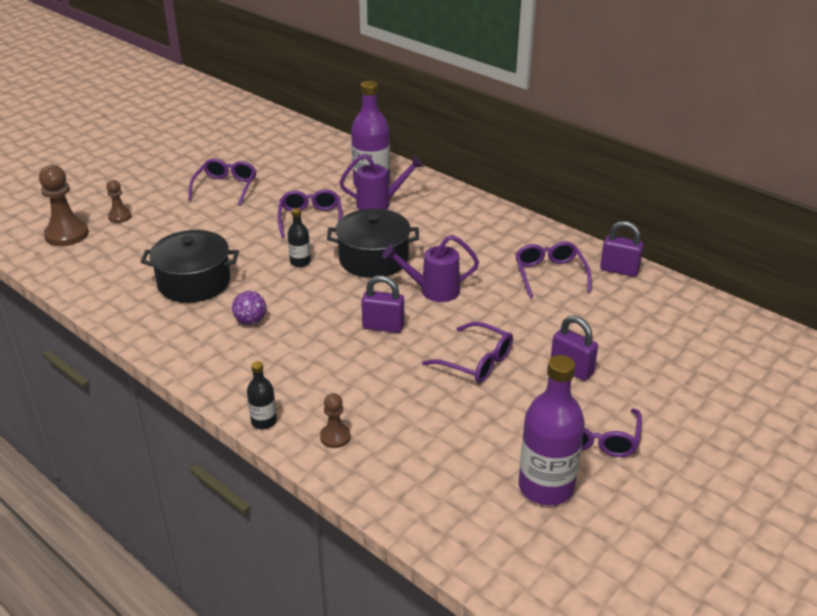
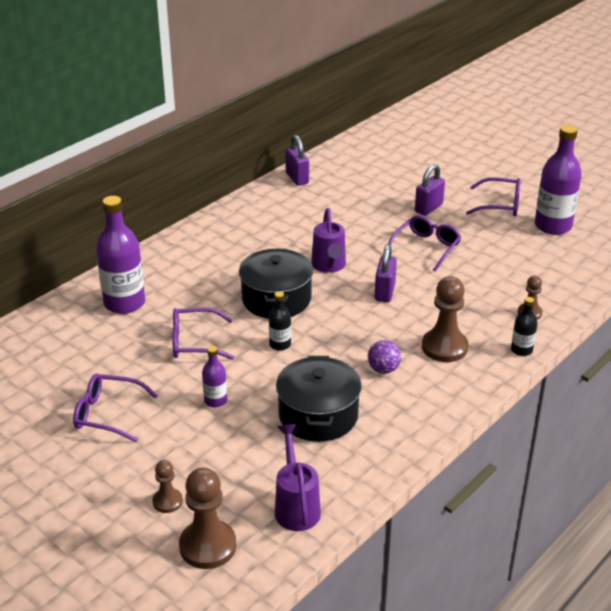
camera: 90 degrees left, 0 degrees up
(228, 232) = (215, 400): none -> purple bottle
(279, 363) = (444, 347): none -> brown pawn
(379, 204) = (168, 297): purple watering can -> purple watering can (296, 506)
(550, 274) = (303, 209): purple glasses -> none
(619, 270) = (297, 178): purple padlock -> purple padlock turned 45 degrees counterclockwise

